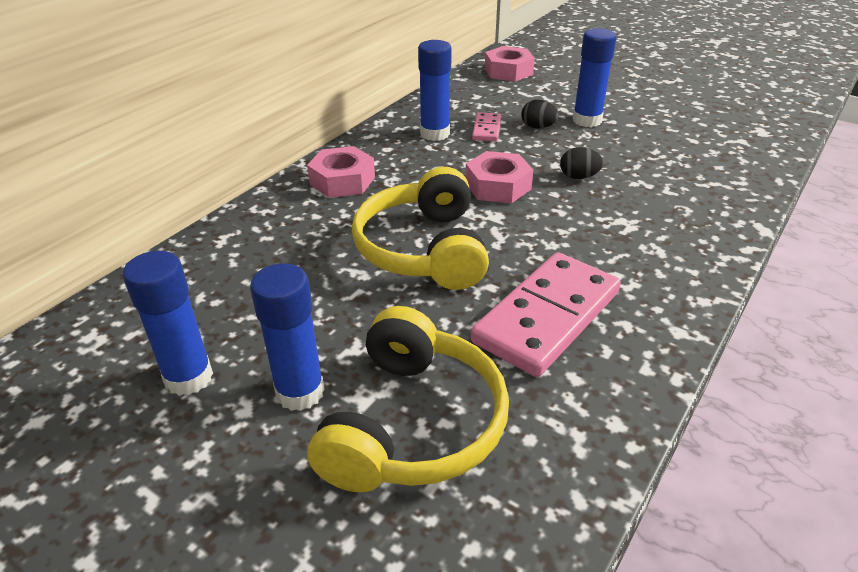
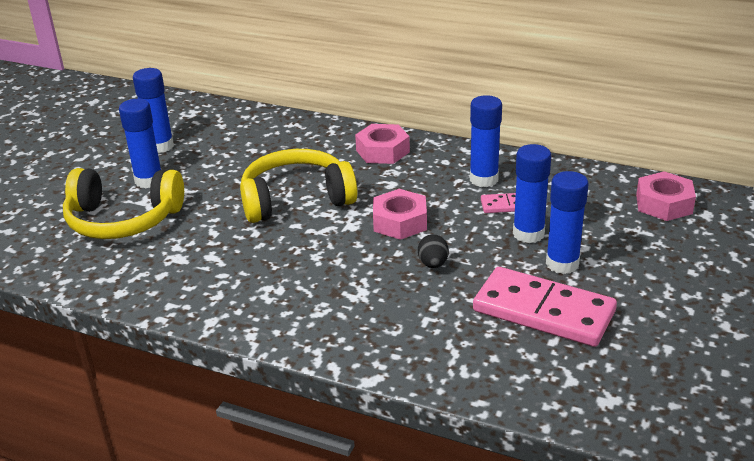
camera: 80 degrees right, 5 degrees down
(538, 127) = (528, 234): black egg -> blue glue stick
(547, 317) = (222, 259): pink domino -> pink domino (543, 311)

